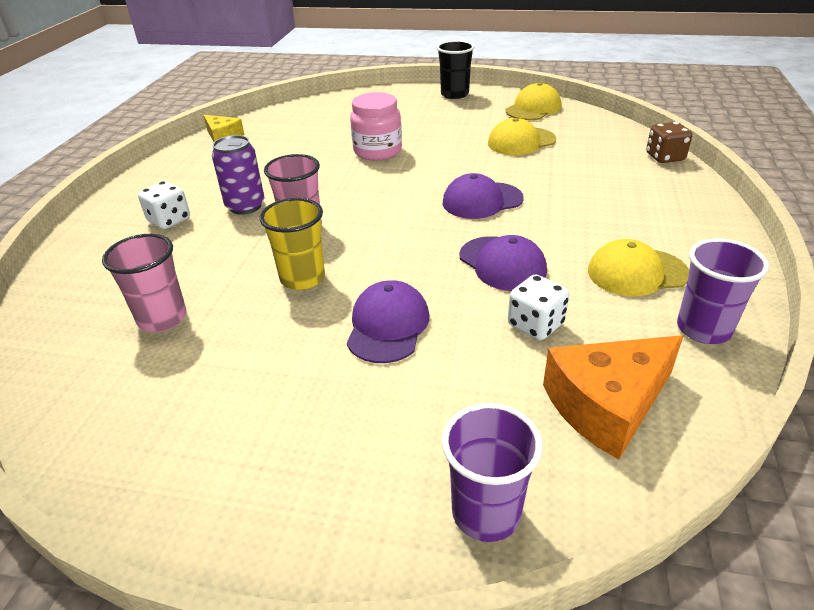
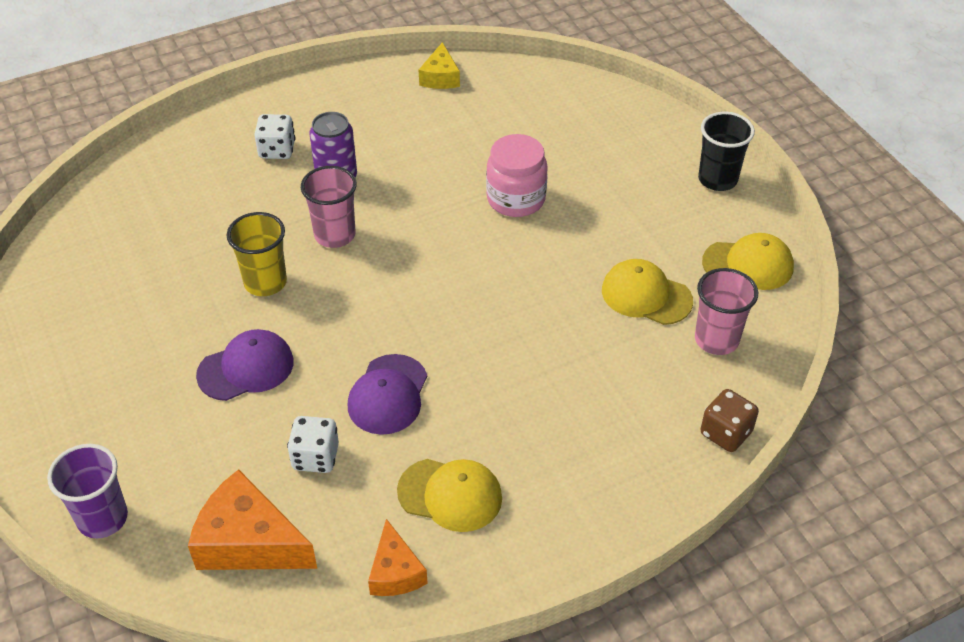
camera: 50 degrees right, 10 degrees up
(162, 318) = (160, 240): pink cup -> pink cup (716, 340)
(482, 201) = (486, 327): purple cap -> none
(636, 272) = (450, 495): yellow cap -> yellow cap turned 150 degrees clockwise
(703, 329) = (395, 572): purple cup -> orange cheese

